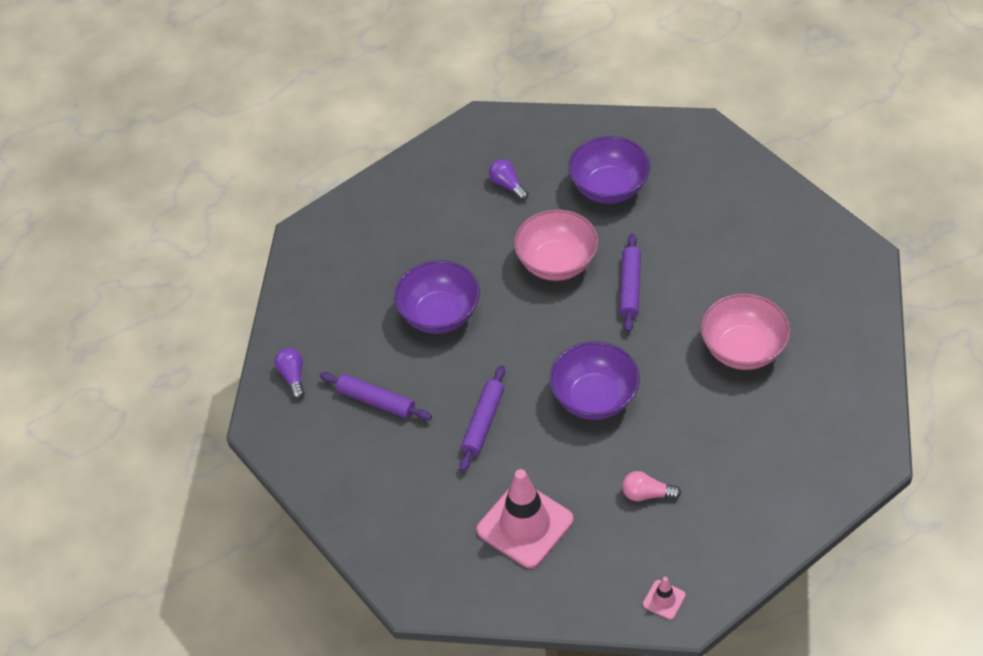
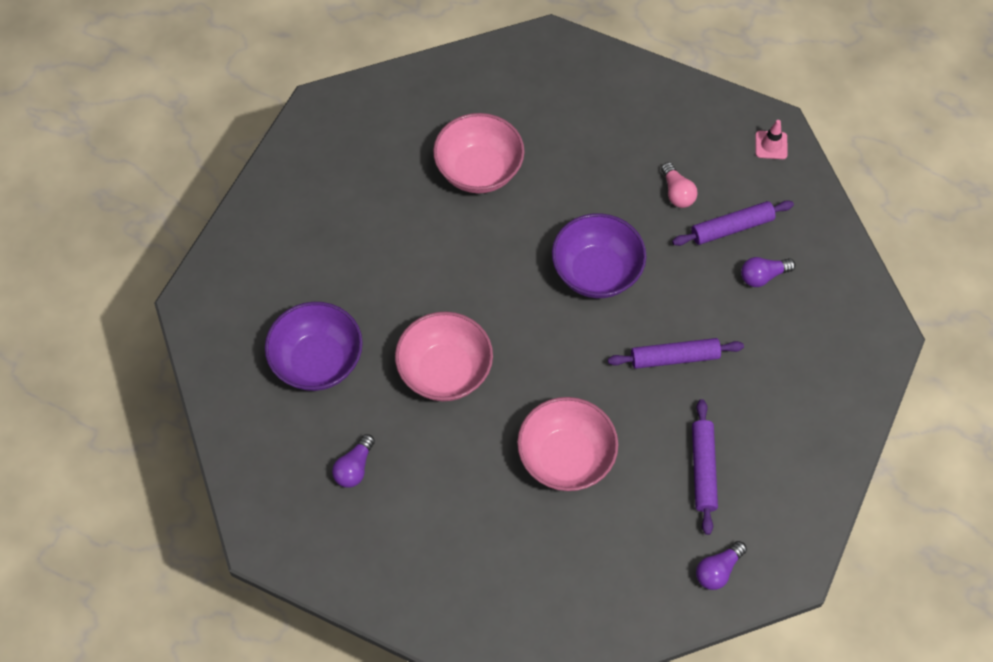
camera: 120 degrees left, 10 degrees up
(439, 314) = (566, 458): purple bowl -> pink bowl
(525, 525) = (763, 276): pink traffic cone -> purple light bulb
(630, 287) = (447, 291): purple rolling pin -> purple rolling pin (731, 228)

